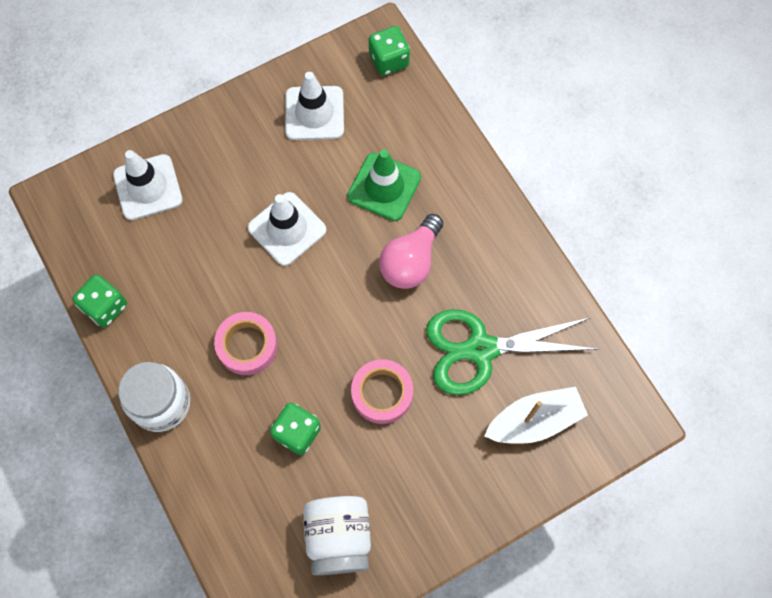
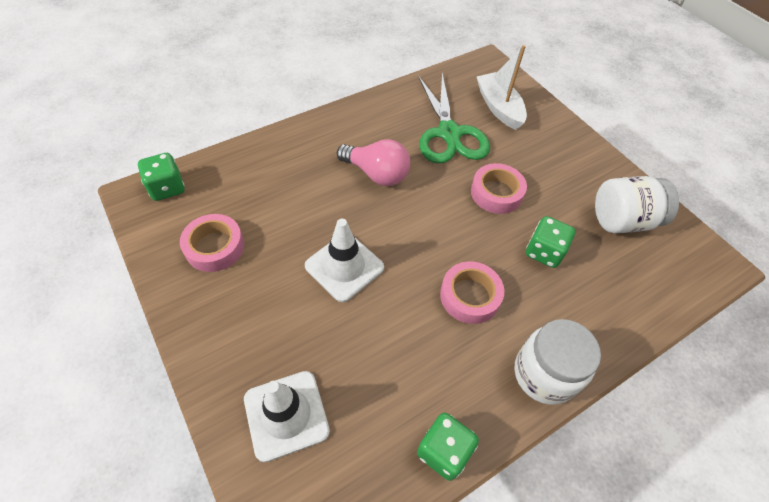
camera: 95 degrees left, 15 degrees down
(314, 113) = (214, 247): white traffic cone -> pink tape
(384, 187) = (303, 191): green traffic cone -> none

